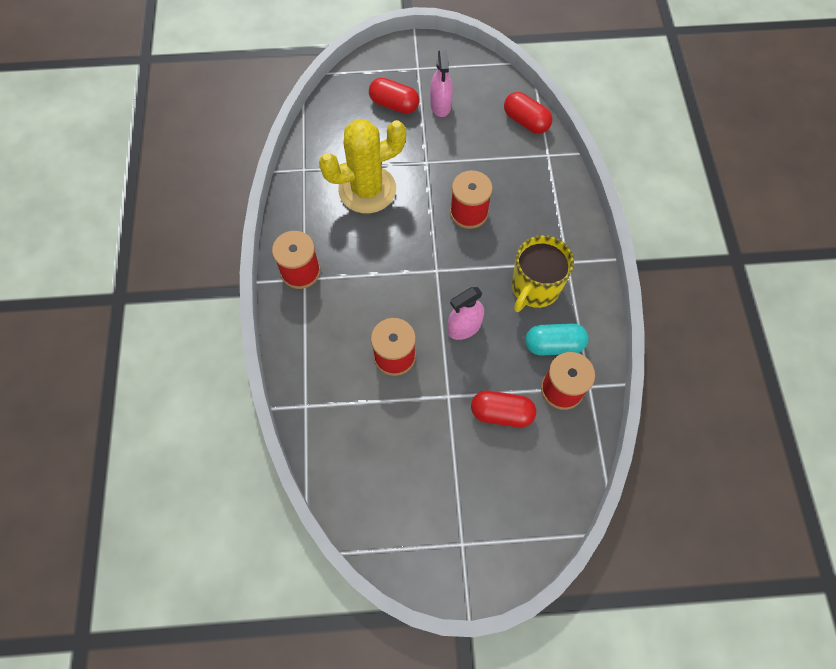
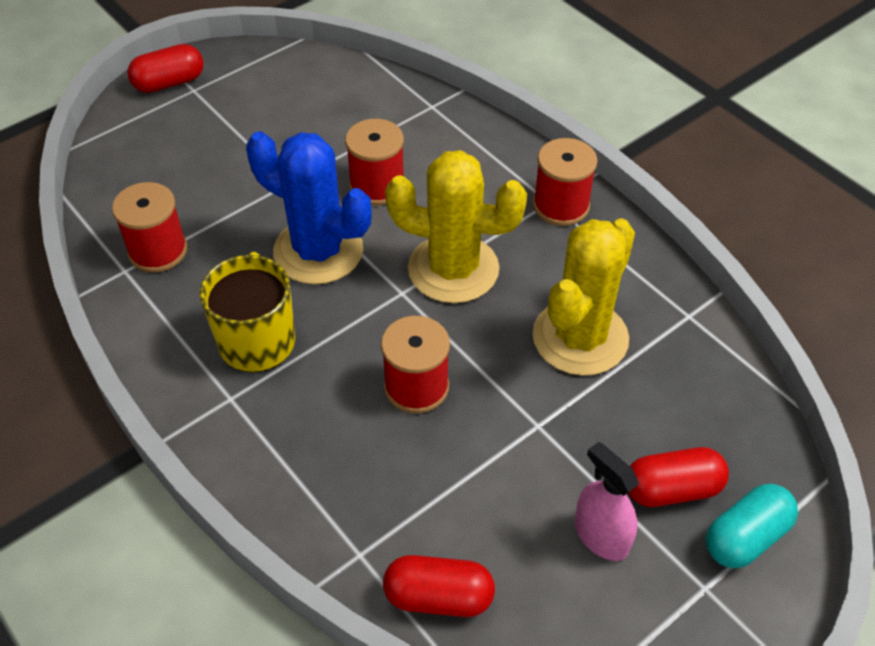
camera: 145 degrees right, 15 degrees down
(397, 267) = (453, 269): none -> yellow cactus
(464, 327) = (318, 251): pink spray bottle -> blue cactus
(501, 413) = (217, 196): red capsule -> red capsule (169, 83)
(554, 345) = (193, 289): turquoise capsule -> turquoise capsule (745, 537)

